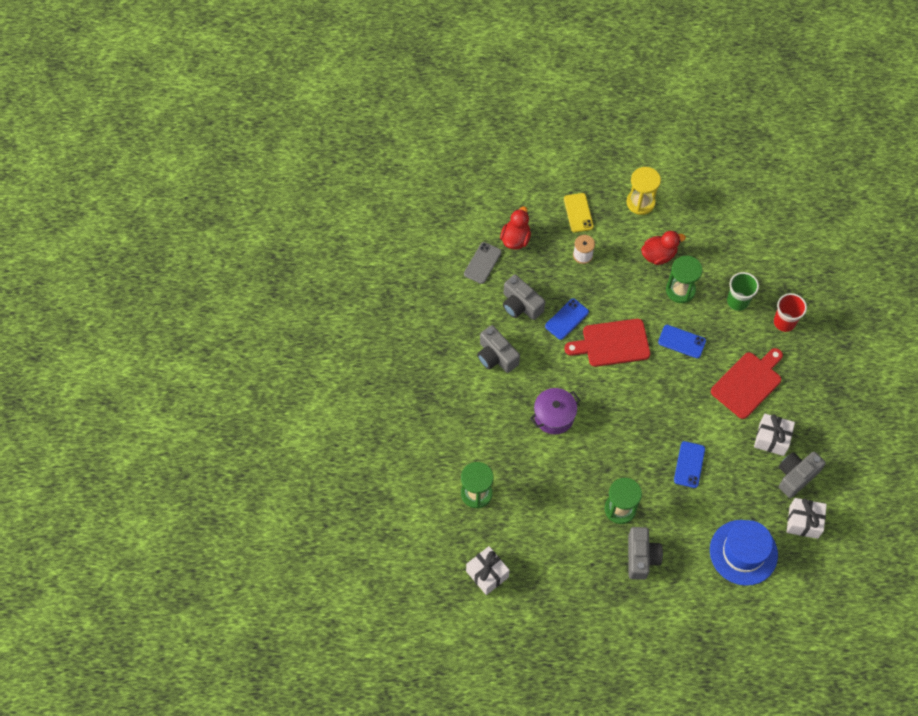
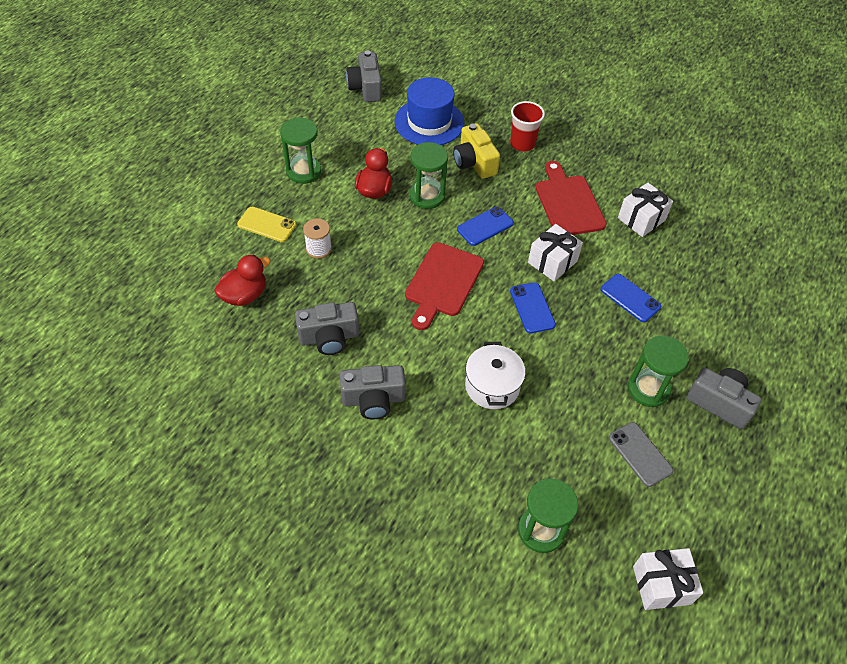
camera: 60 degrees left, 10 degrees down
(482, 263) = (244, 343): grey phone -> grey phone (640, 454)
(515, 239) = (245, 295): red duck -> red duck turned 90 degrees clockwise
(554, 416) = (492, 386): purple pot -> white pot
(567, 319) = (382, 305): blue phone -> blue phone (532, 308)
(640, 202) = (303, 171): yellow hourglass -> green hourglass
(737, 301) = (474, 162): green cup -> yellow camera
(743, 552) = (757, 310): blue hat -> blue hat (429, 122)
(796, 476) = (693, 223): grey camera -> grey camera (366, 88)
(803, 522) = (747, 245): white gift -> white gift (552, 262)

